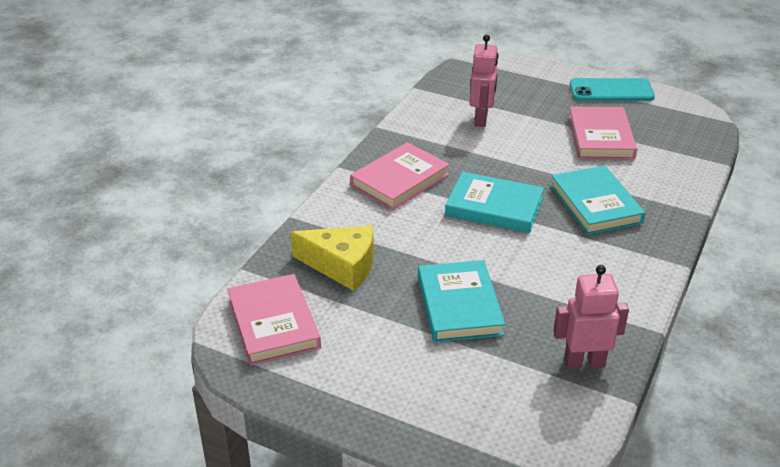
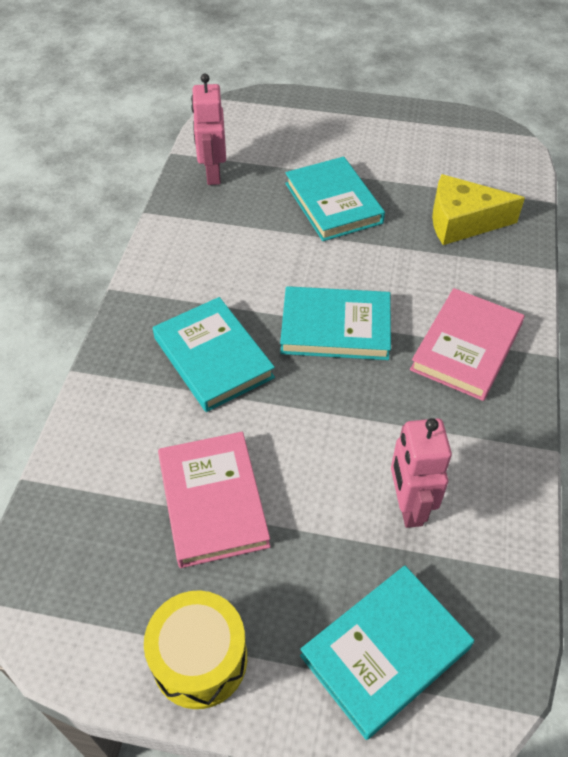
camera: 165 degrees right, 15 degrees up
(273, 323) = (484, 159): pink book -> none
(516, 80) = (385, 652): none -> turquoise book
(584, 363) = (213, 174): pink robot -> pink robot turned 105 degrees clockwise
(611, 90) = (200, 659): turquoise phone -> yellow drum

